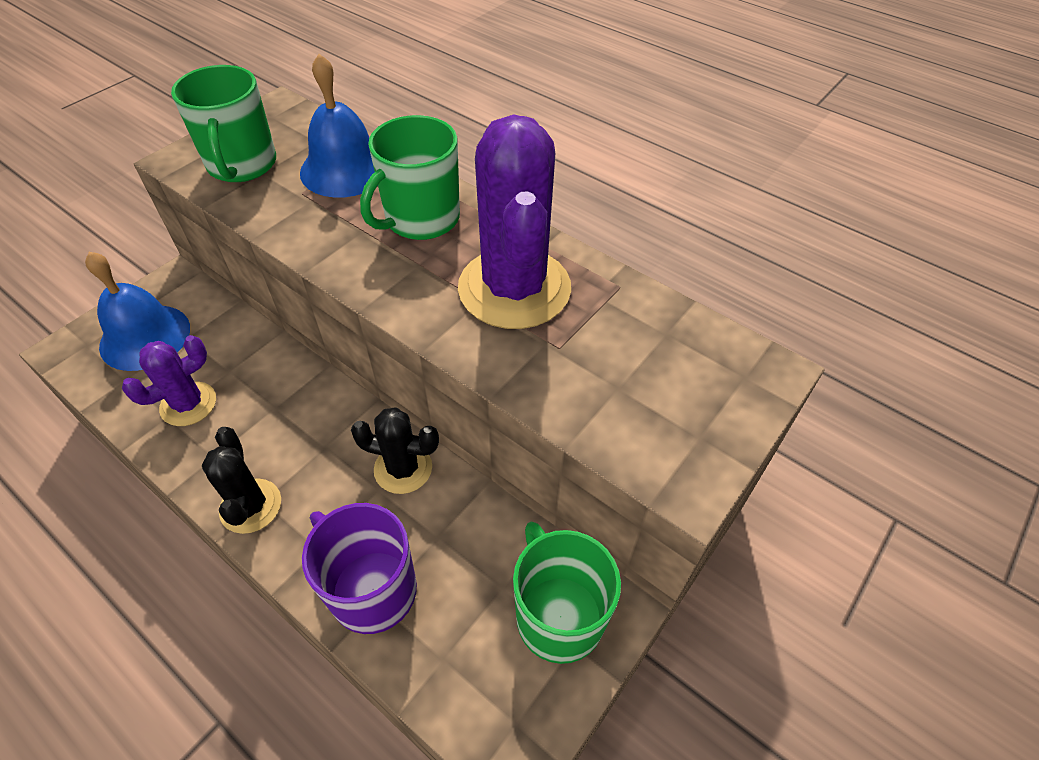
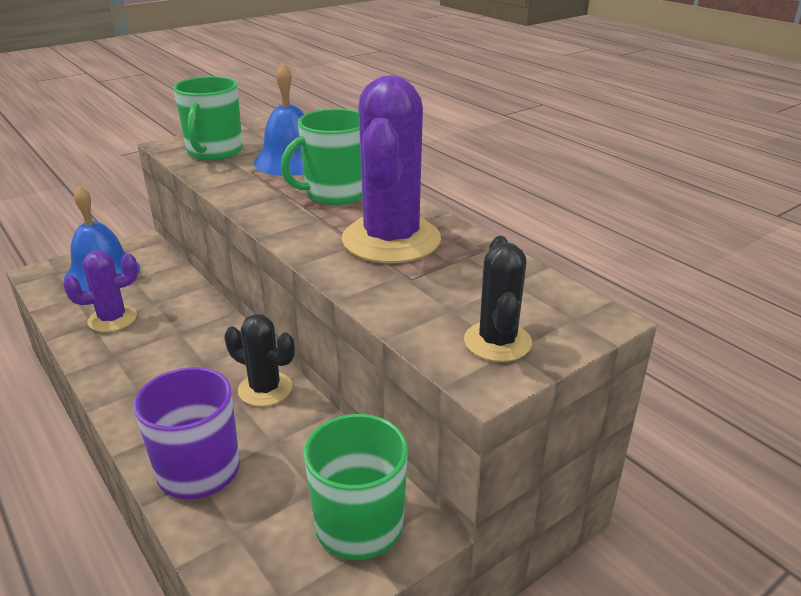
camera: 15 degrees right, 20 degrees down
(250, 506) = (126, 392): black cactus -> black cactus (497, 342)

